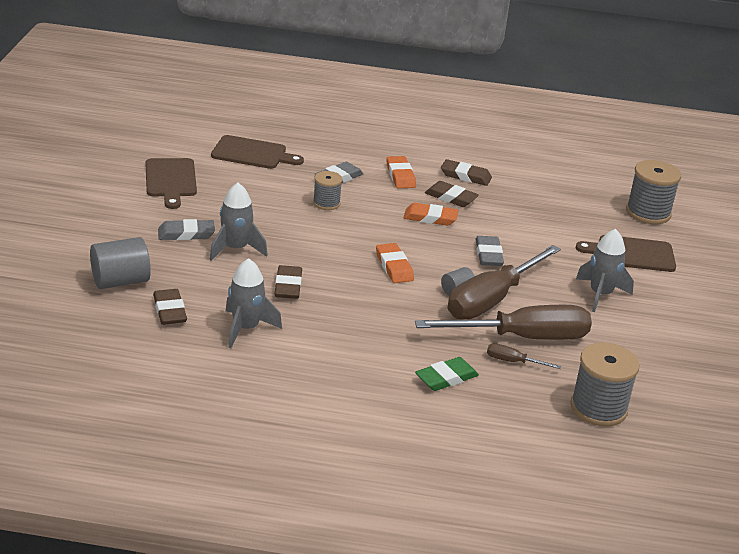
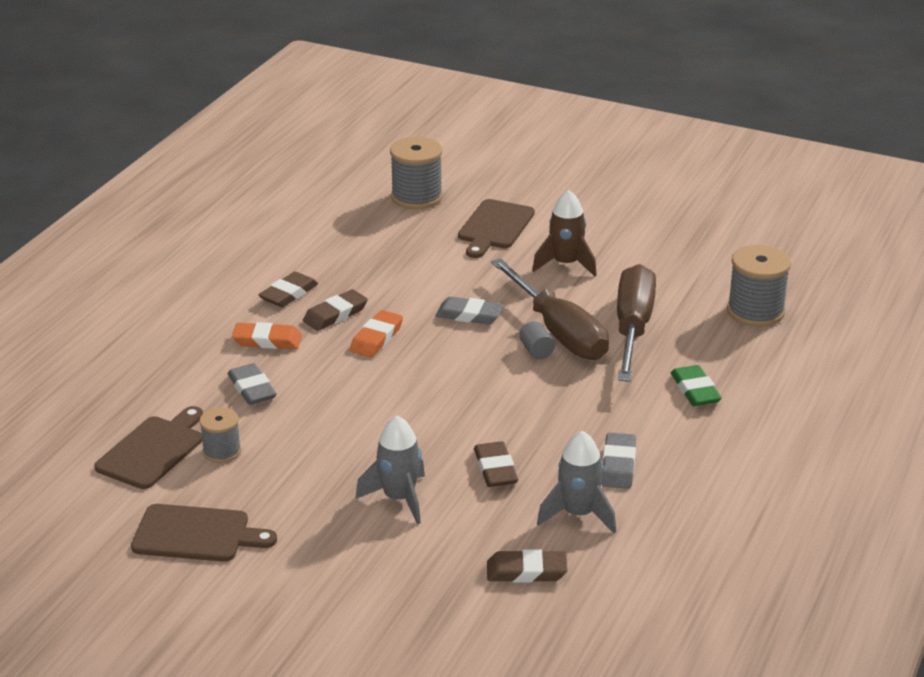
camera: 70 degrees left, 0 degrees up
(120, 281) = (448, 607): grey cylinder -> none
(186, 234) = (347, 536): grey eraser -> grey eraser (618, 465)
(288, 286) = (495, 469): brown eraser -> brown eraser turned 60 degrees clockwise
(326, 203) = (312, 409): grey spool -> grey spool (222, 451)
(394, 266) = (475, 384): orange eraser -> none
(513, 362) = (673, 343): brown screwdriver -> none
(600, 294) = (565, 264): grey rocket -> brown rocket

